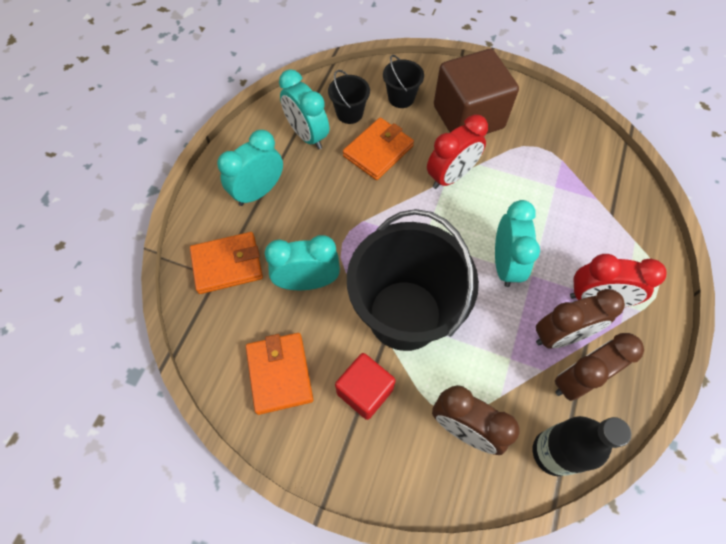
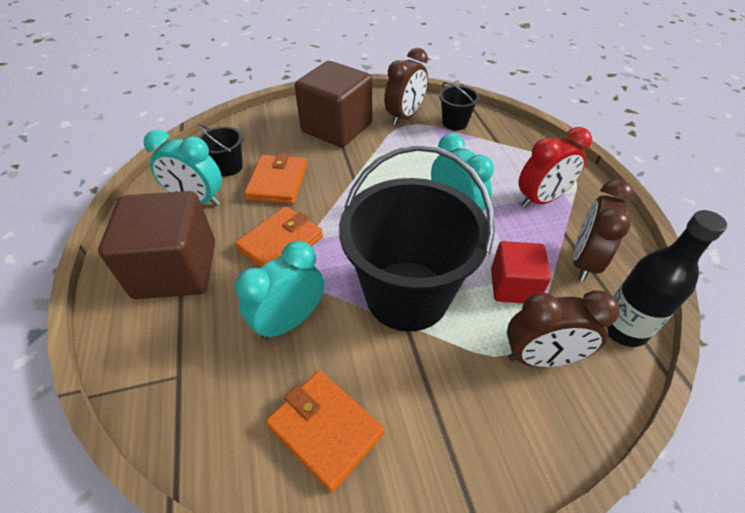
camera: 35 degrees left, 15 degrees down
(227, 264) = (184, 355): orange wallet -> orange wallet (280, 243)
(258, 192) = (176, 269): turquoise clock -> brown cube
(365, 391) = (427, 386): red cube -> red cube (513, 286)
(401, 98) = (268, 138): black bucket -> black bucket (455, 123)
(451, 176) = (357, 172): red clock -> none
(560, 335) = (542, 238): brown clock -> brown clock (404, 117)

